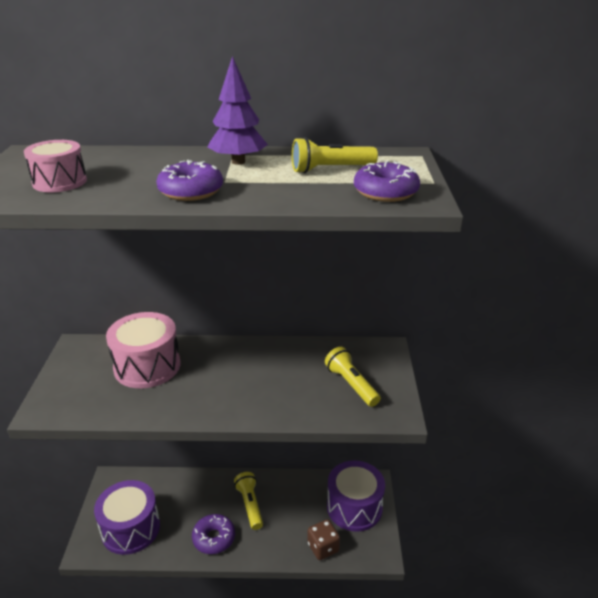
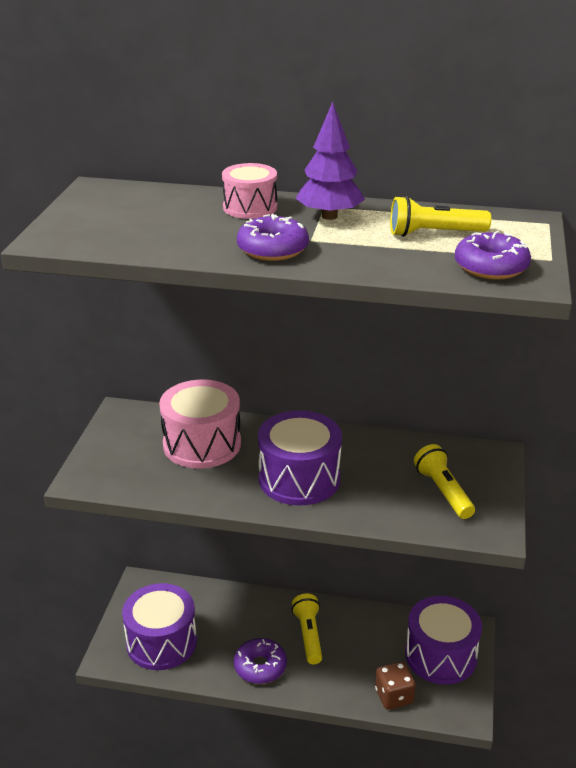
camera: 10 degrees right, 0 degrees up
(59, 182) = (133, 227): pink drum -> pink drum (250, 207)
(232, 387) = (299, 478): none -> purple drum

